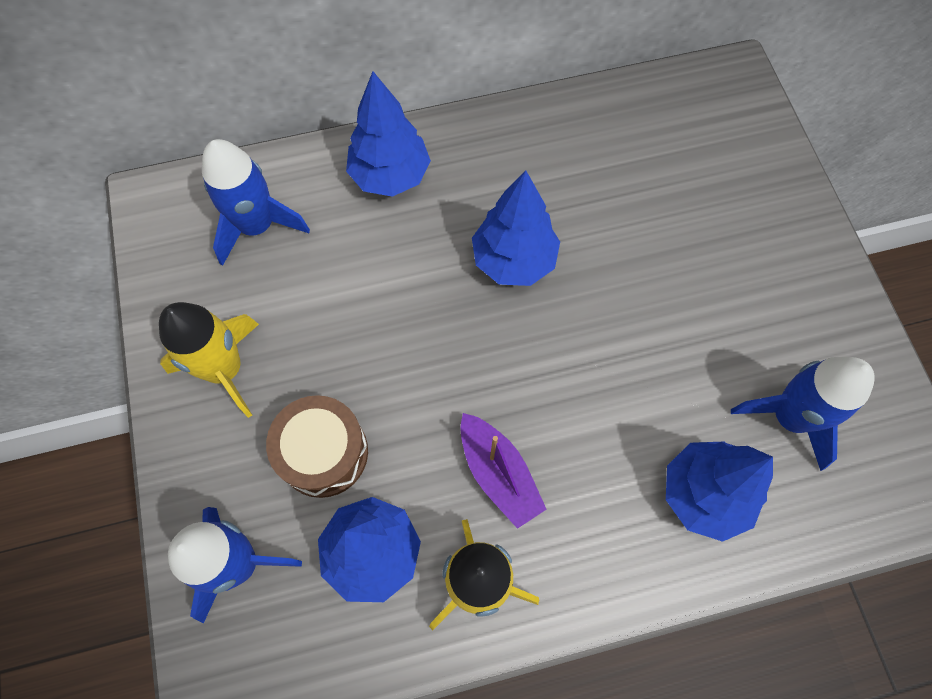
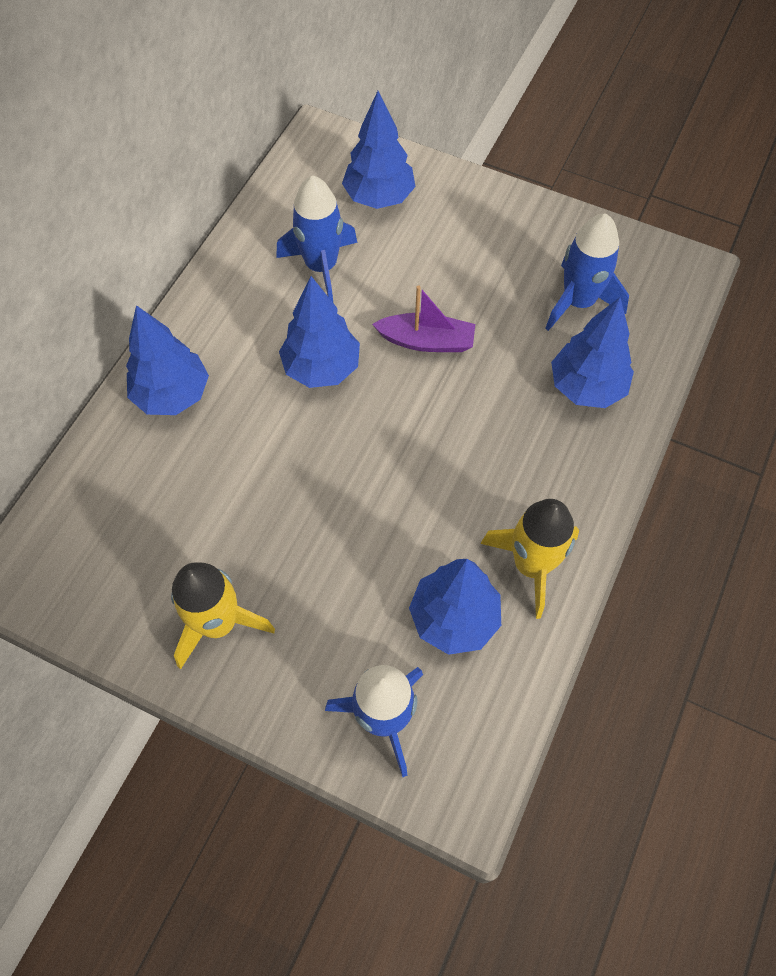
camera: 50 degrees left, 5 degrees down
(257, 226) = (118, 516): blue rocket -> blue rocket (321, 266)
(323, 452) = (350, 599): brown drum -> none
(498, 473) = (468, 495): purple boat -> purple boat (426, 341)
(724, 168) = (379, 197): none -> blue tree

